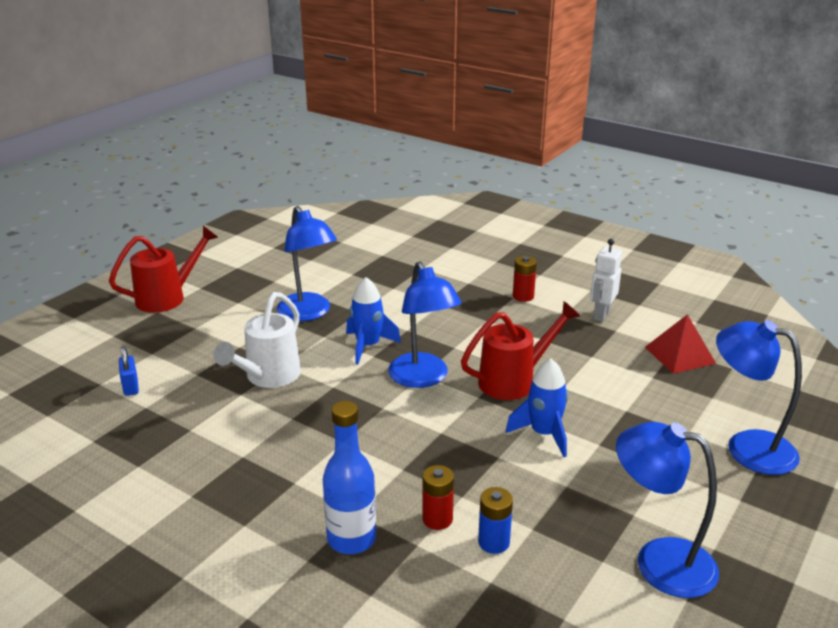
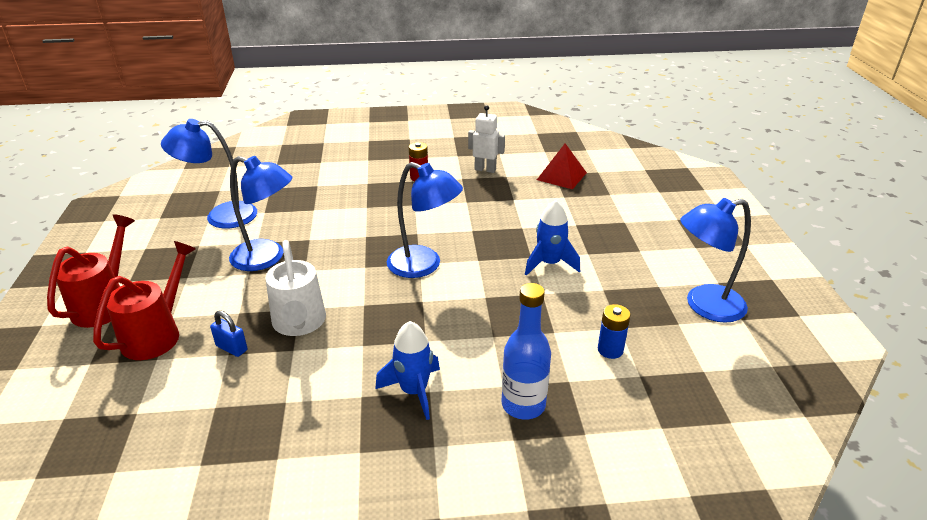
camera: 40 degrees left, 5 degrees up
(131, 387) = (175, 398): blue padlock -> blue padlock (231, 348)
(368, 346) = (351, 261): blue rocket -> blue rocket (414, 391)
(437, 519) = (559, 356): red battery -> none
(513, 381) = (487, 238): red watering can -> red watering can (157, 334)
(601, 315) = (485, 169): white robot -> white robot turned 120 degrees clockwise
(747, 447) = (662, 215): blue lamp -> blue lamp (221, 216)

